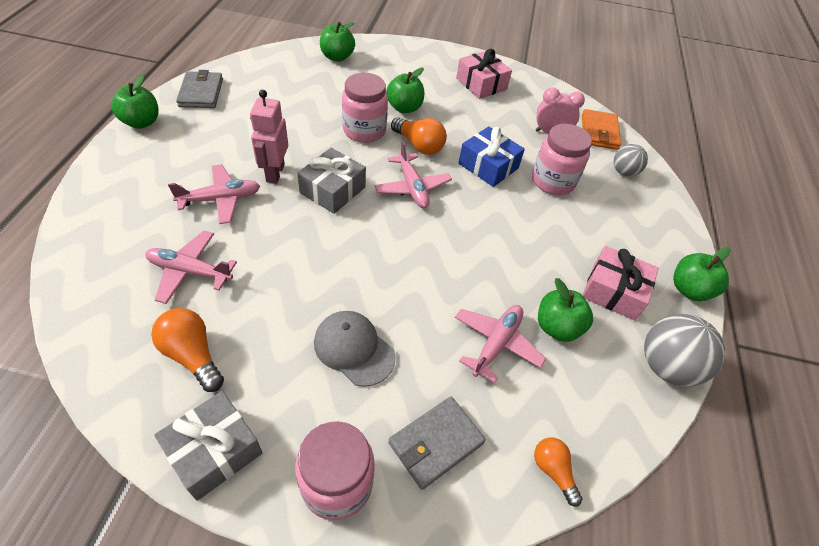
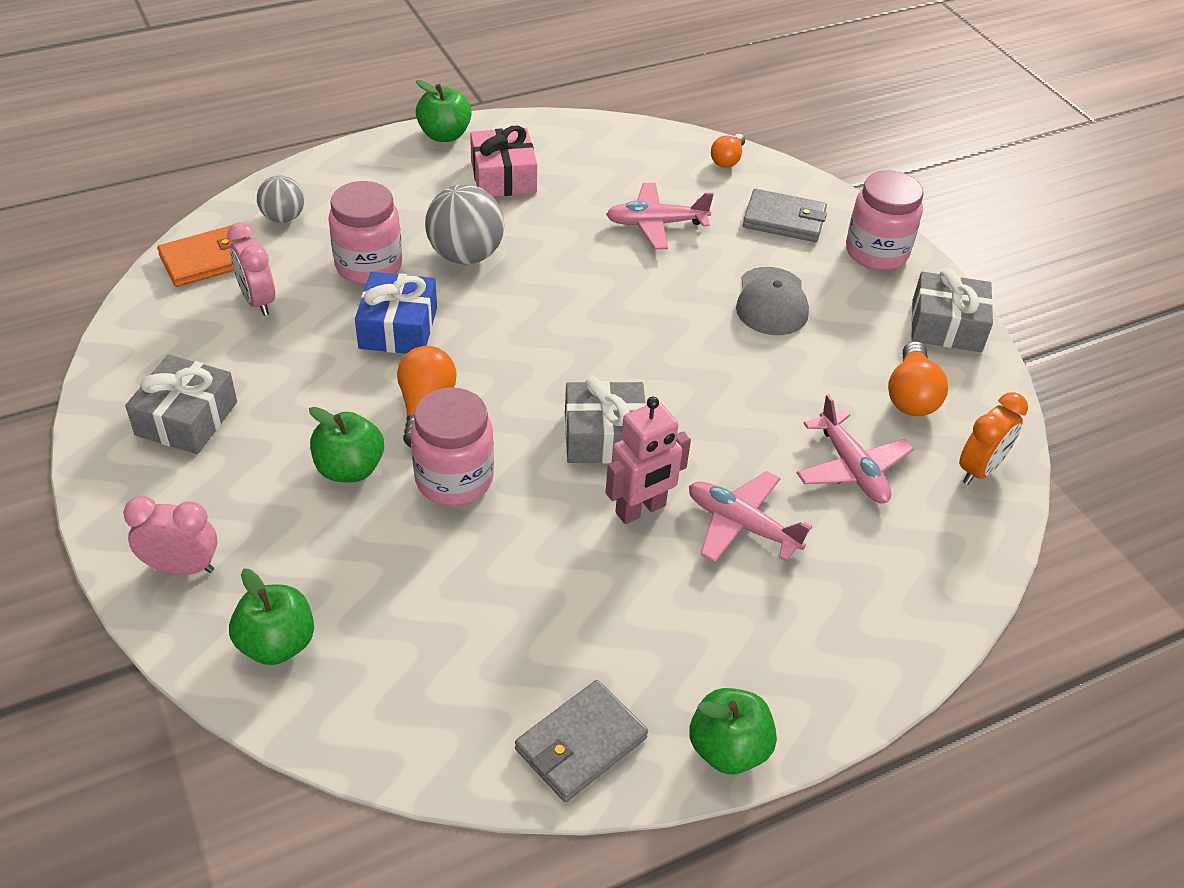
camera: 125 degrees left, 5 degrees down
(104, 335) = (979, 469): none -> orange clock
(398, 54) = (182, 567): none -> pink clock
(412, 187) = (517, 372): pink plane -> none
(481, 84) = (186, 418): pink gift -> grey gift
(557, 327) = (591, 196): green apple -> none
(666, 366) = (558, 130): grey ball -> grey ball (466, 255)

